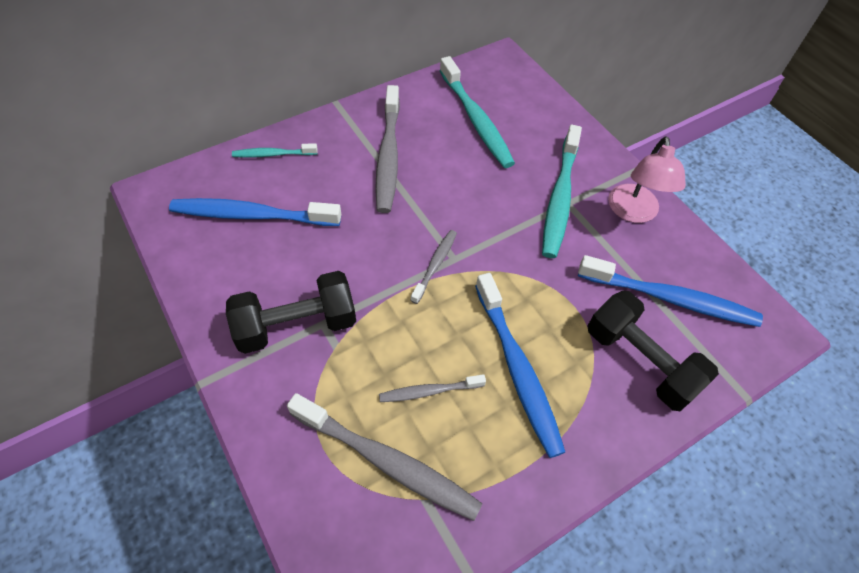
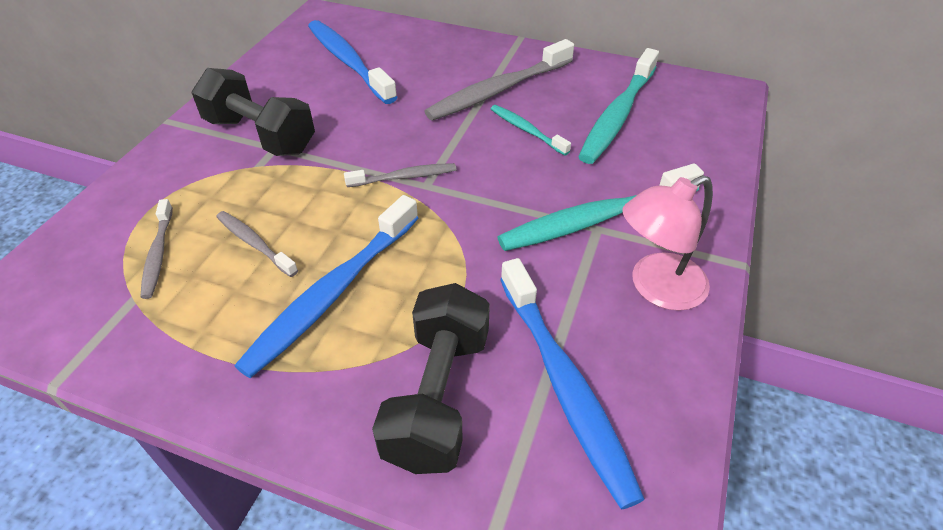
camera: 55 degrees right, 10 degrees down
(273, 154) = (421, 39): turquoise toothbrush -> turquoise toothbrush (526, 130)
(387, 461) = (158, 254): grey toothbrush -> grey toothbrush, size x0.53

